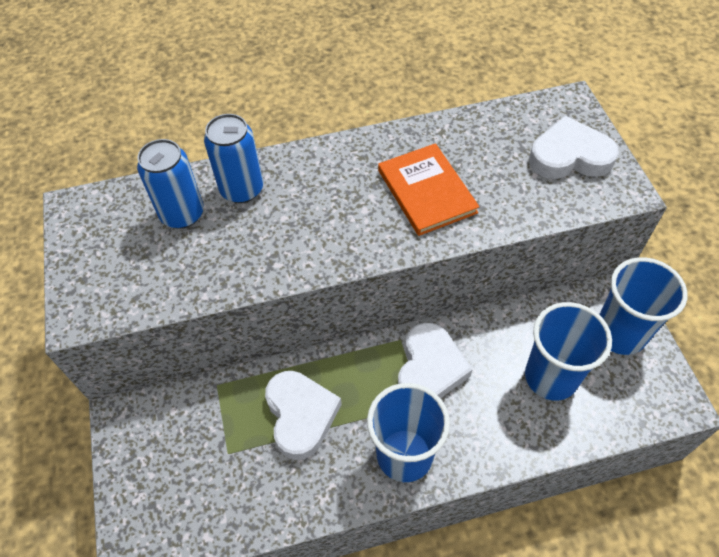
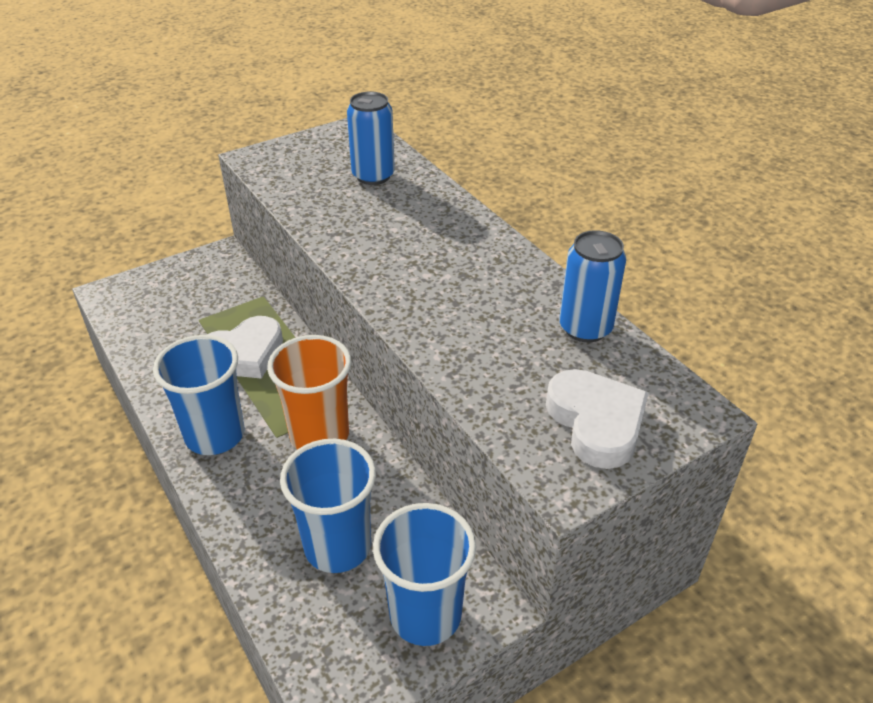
camera: 70 degrees right, 15 degrees down
(242, 189) = (416, 198): blue can -> blue can (585, 328)
(426, 191) = (472, 311): orange book -> none
(430, 368) = (319, 435): white heart -> orange cup

